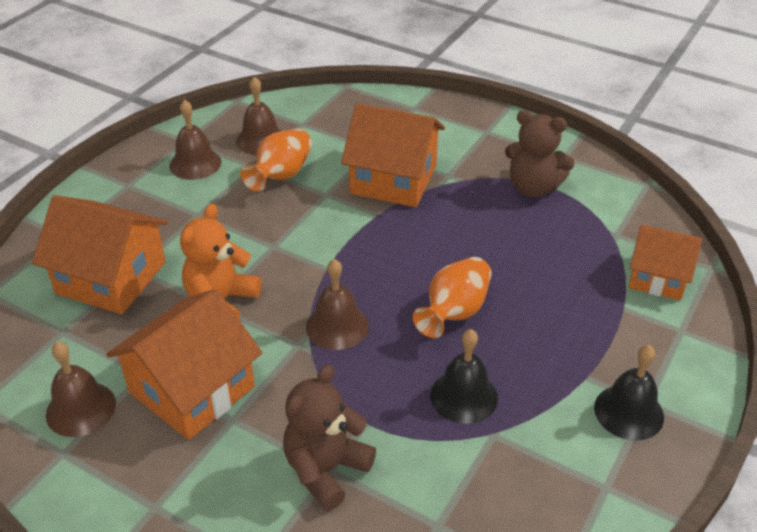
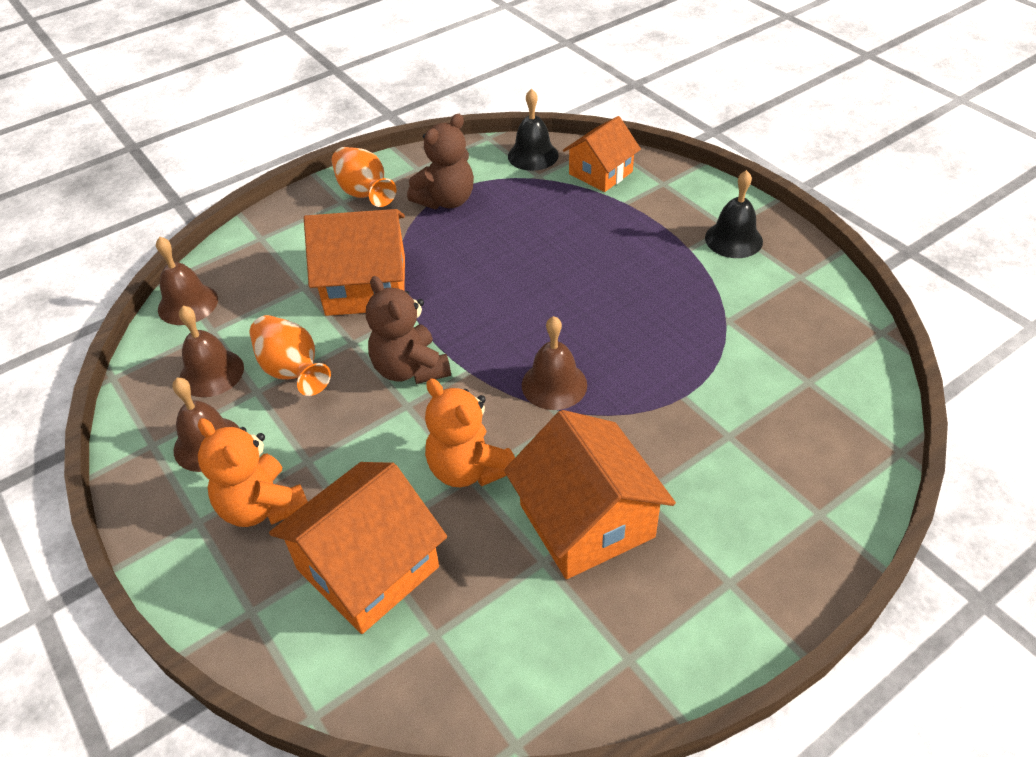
camera: 65 degrees left, 5 degrees up
(81, 408) = (571, 631): brown bell -> brown bell (188, 304)
(149, 208) = (262, 506): none -> orange teddy bear
(326, 469) = (728, 438): brown teddy bear -> brown teddy bear (410, 369)
(393, 179) = (366, 286): orange house -> orange house turned 45 degrees clockwise
(454, 312) = (578, 300): orange vase -> orange vase (364, 193)
(464, 396) = (679, 324): black bell -> black bell (533, 155)

